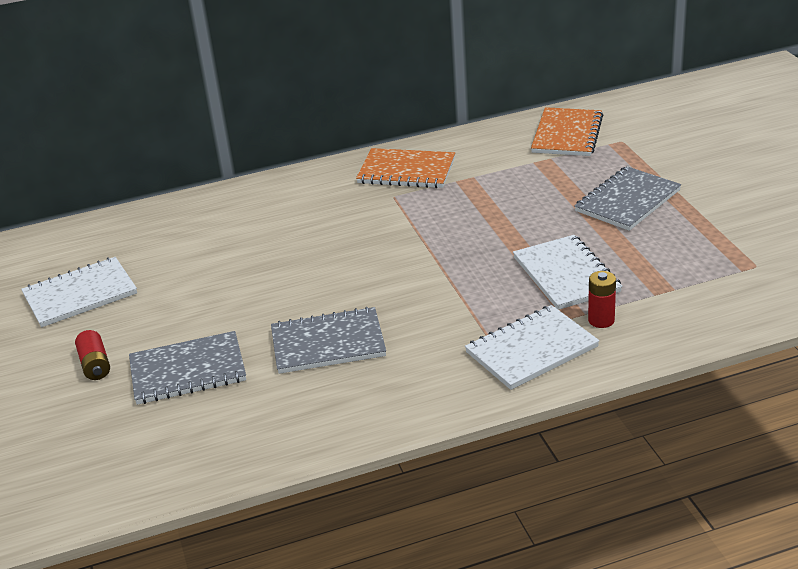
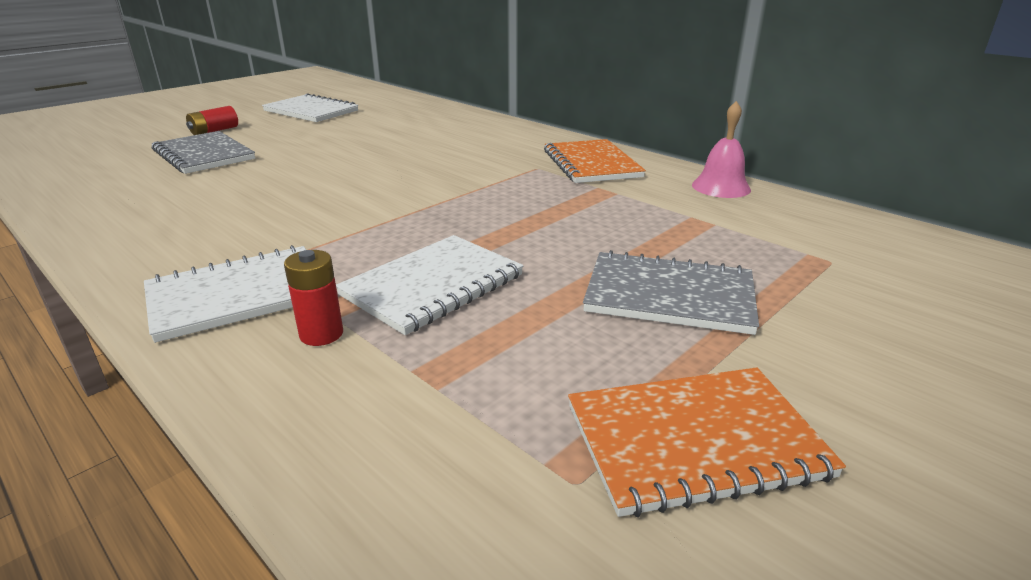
camera: 60 degrees right, 5 degrees down
(328, 343) = (248, 191): grey notebook -> none
(495, 136) = (721, 187): none -> pink bell
(531, 350) = (238, 295): white notebook -> white notebook turned 60 degrees counterclockwise
(567, 134) = (788, 223): orange notebook -> orange notebook (694, 441)

